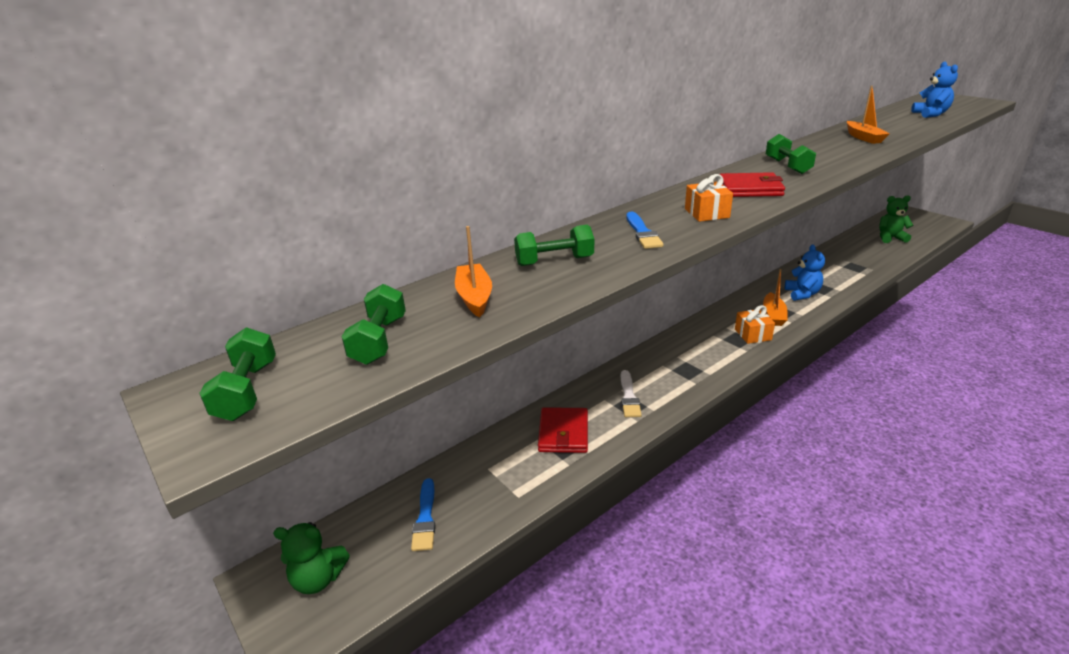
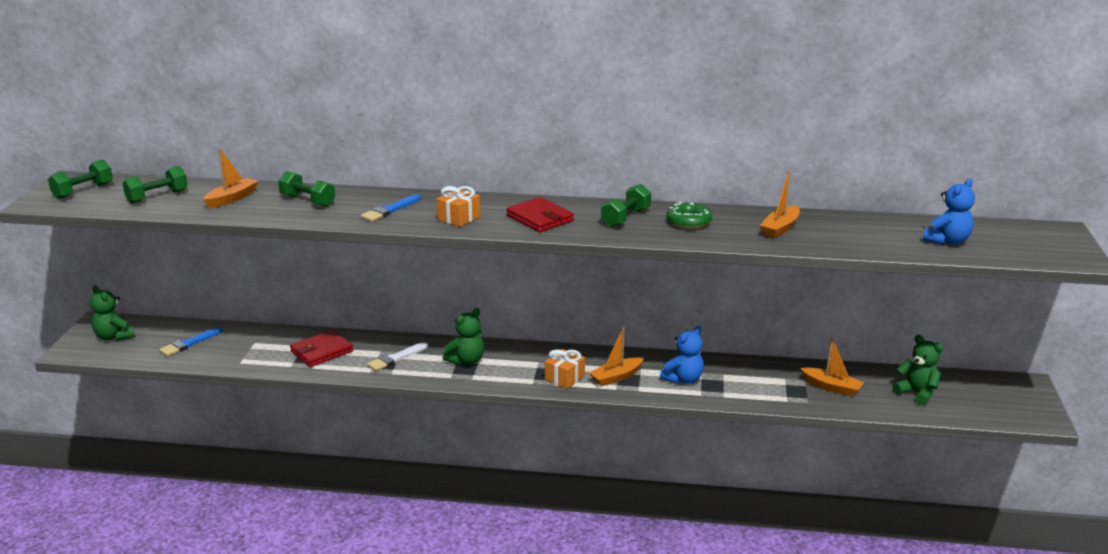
camera: 45 degrees right, 5 degrees down
(675, 364) = (466, 361): none -> green teddy bear
(820, 154) = (689, 222): none -> green donut
(860, 256) = (831, 387): none -> orange boat

